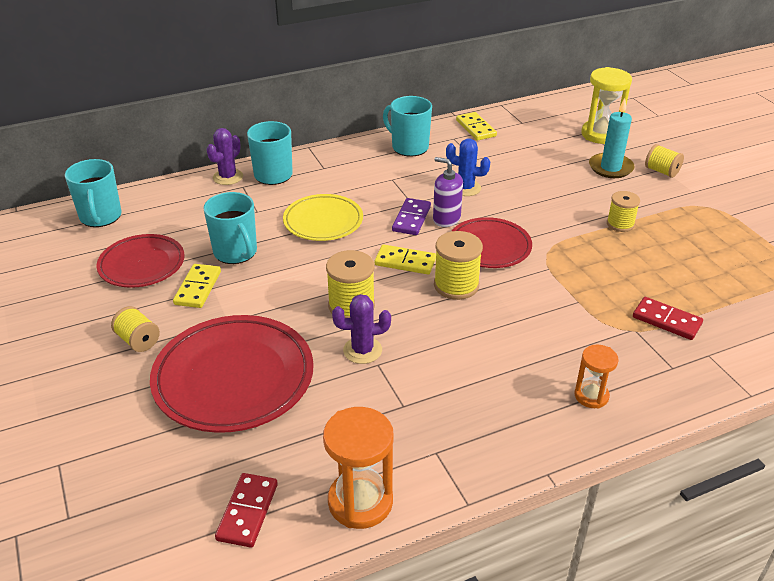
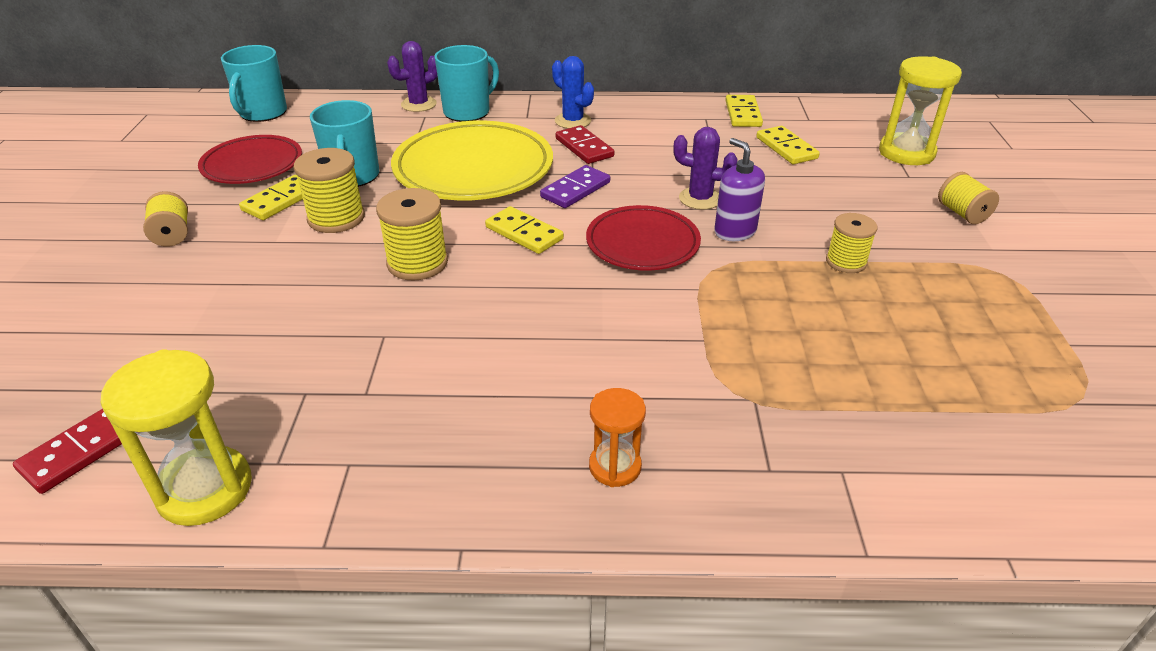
camera: 25 degrees right, 0 degrees up
(234, 378) = (220, 301): red plate -> none
(323, 221) = (473, 169): yellow plate -> yellow plate, size x1.61
(360, 502) = (205, 489): orange hourglass -> yellow hourglass
(362, 350) = (381, 315): purple cactus -> purple cactus (700, 199)
(409, 147) = (643, 116): turquoise mug -> none
(446, 219) = (617, 200): purple soap dispenser -> purple soap dispenser (735, 231)
(456, 285) = (560, 275): yellow spool -> yellow spool (336, 218)
(465, 188) = (672, 173): blue cactus -> blue cactus (573, 121)
(524, 149) = (786, 148): none -> yellow domino
(610, 168) = (888, 193): turquoise candle -> none
(666, 321) = (813, 403): red domino -> red domino (584, 148)

